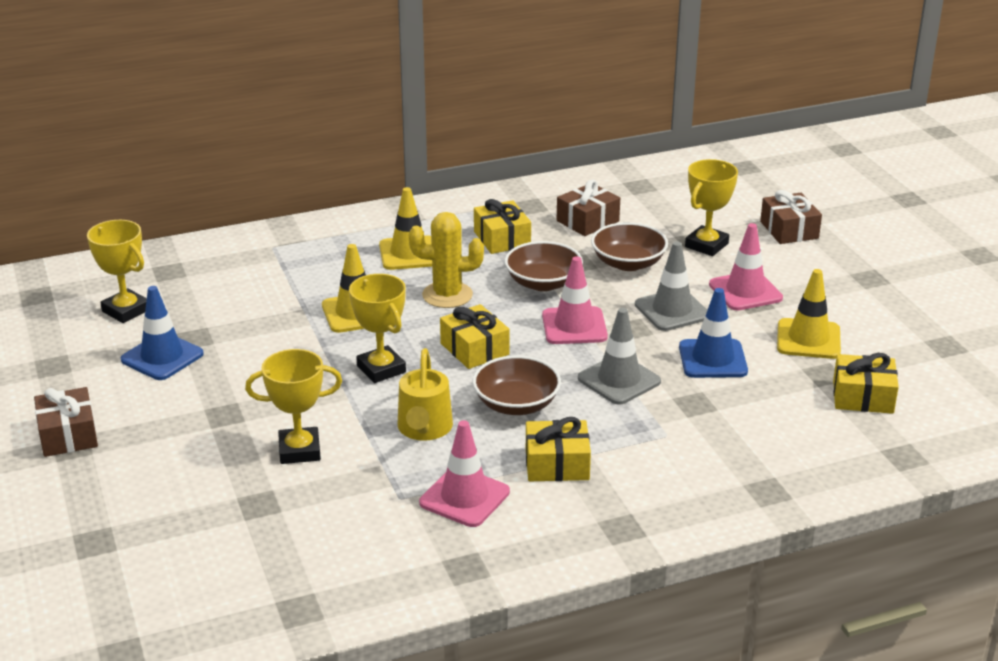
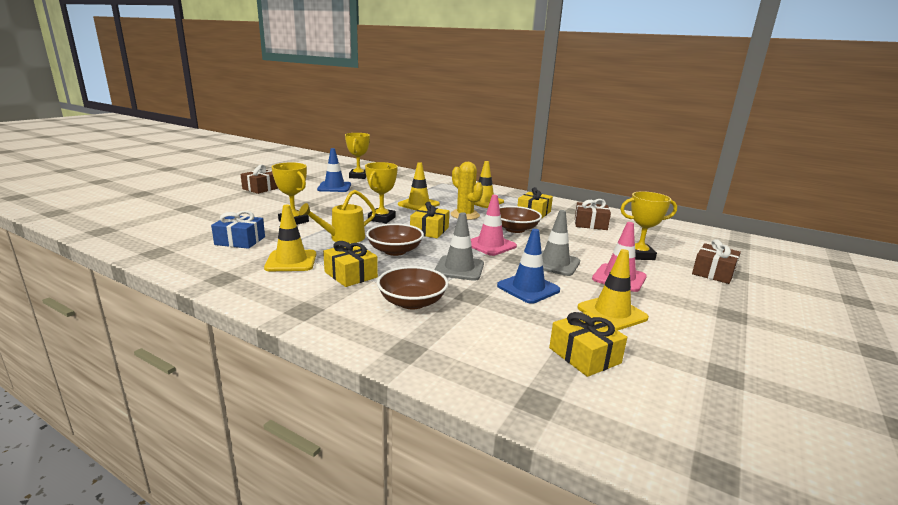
camera: 50 degrees right, 10 degrees down
(334, 522) = (240, 241): none -> blue gift
(464, 497) = (291, 261): pink traffic cone -> yellow traffic cone
(628, 263) = (575, 242): brown bowl -> brown bowl (412, 302)

